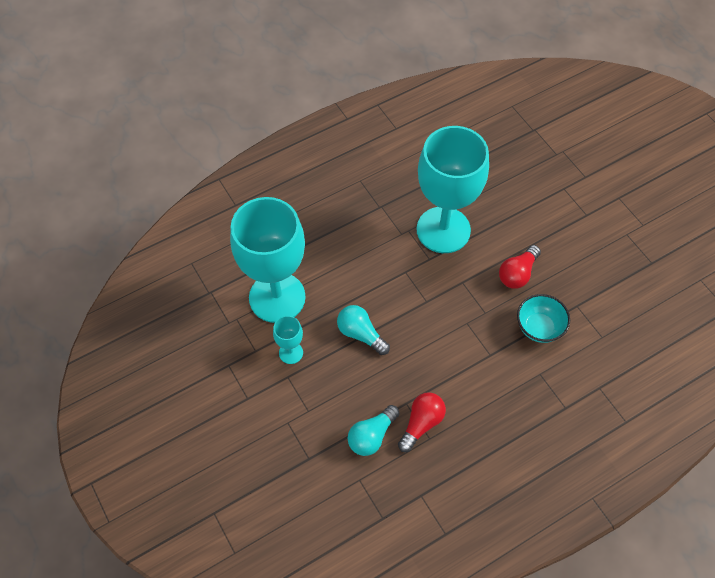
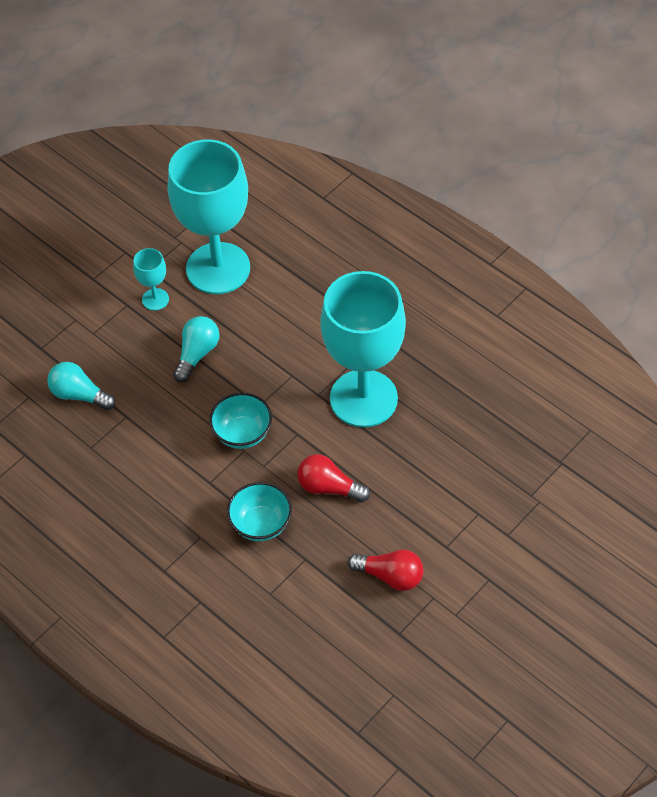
camera: 75 degrees right, 5 degrees down
(421, 423) = (105, 435): red light bulb -> red light bulb (390, 576)
(451, 320) = (242, 434): none -> turquoise bowl

